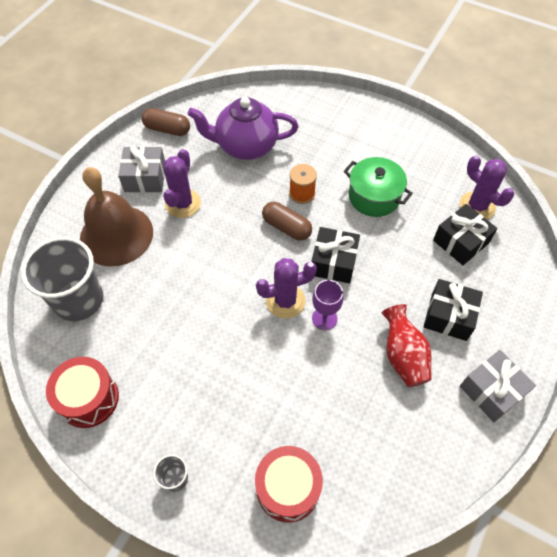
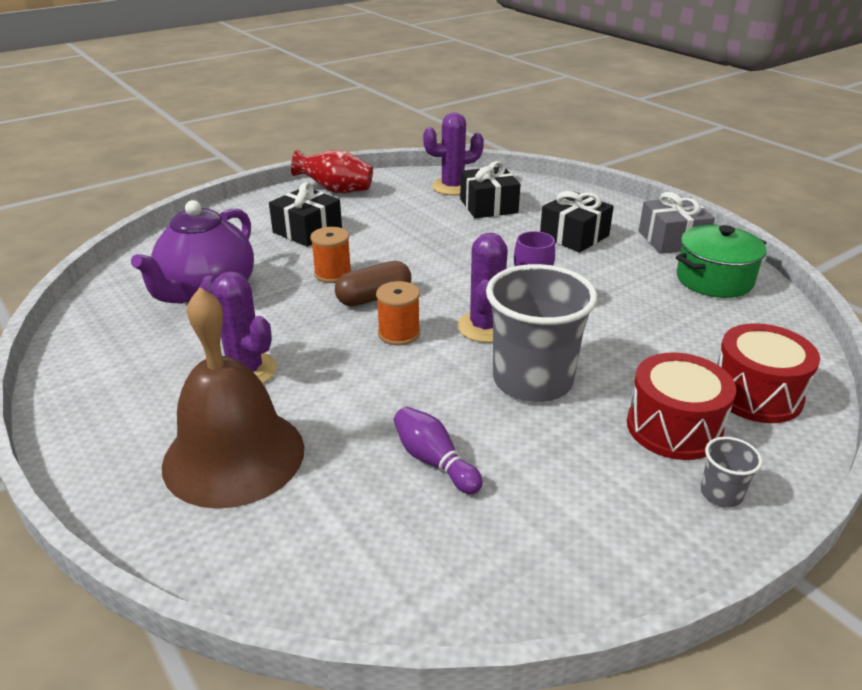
camera: 65 degrees left, 25 degrees down
(78, 300) = (329, 536): grey cup -> grey cup (532, 381)
(89, 398) = (542, 567): red drum -> red drum (674, 427)
(145, 178) = (151, 396): grey gift -> none
(146, 322) = (434, 461): none -> purple bowling pin
(167, 129) = (84, 351): brown capsule -> none
(253, 257) = (399, 334): none -> orange spool
(333, 262) = (454, 280): black gift -> black gift (307, 231)
(374, 197) = (386, 233): green pot -> green pot (714, 280)
(403, 356) = (608, 273): red vase -> red vase (336, 190)

